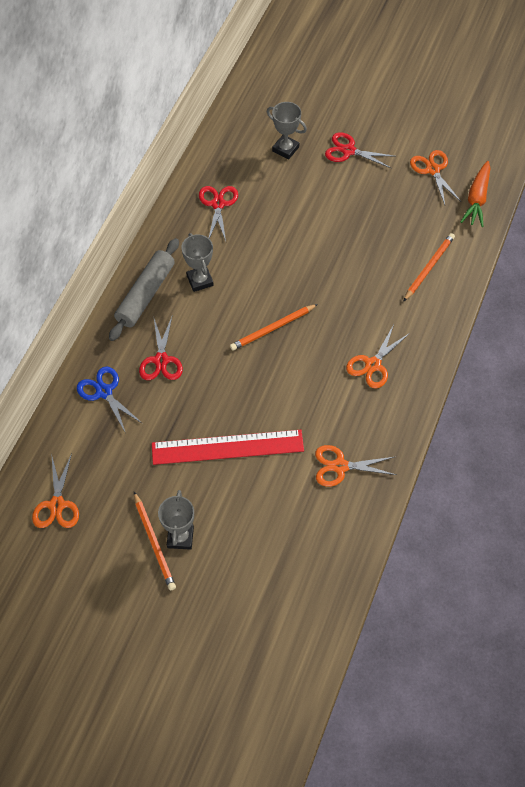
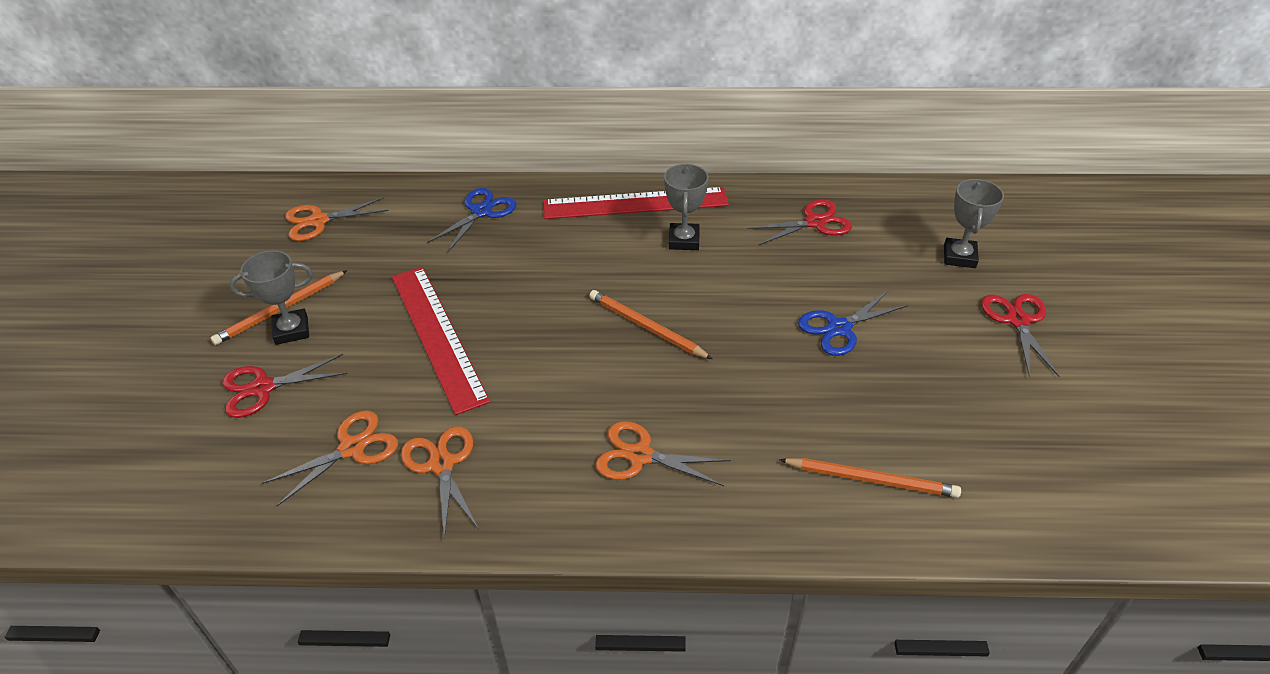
camera: 70 degrees right, 15 degrees down
(145, 295) = (635, 204): grey rolling pin -> red ruler
(161, 360) = (546, 242): red scissors -> red scissors (263, 388)
(200, 280) = (684, 240): grey trophy -> grey trophy turned 45 degrees counterclockwise
(317, 233) = (839, 328): none -> blue scissors
(433, 170) = (1076, 432): orange scissors -> orange scissors (352, 448)
(477, 199) = (1069, 512): orange carrot -> none

